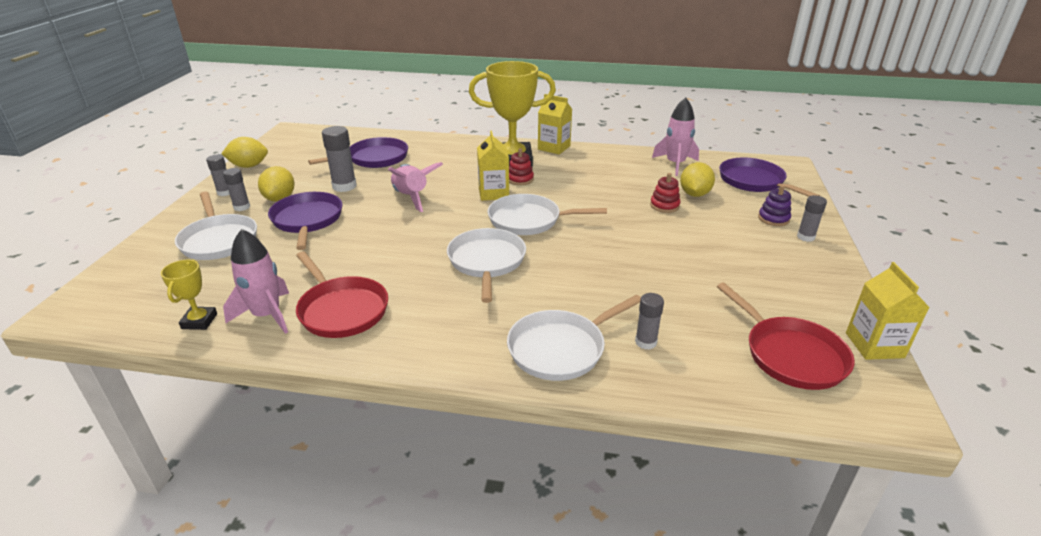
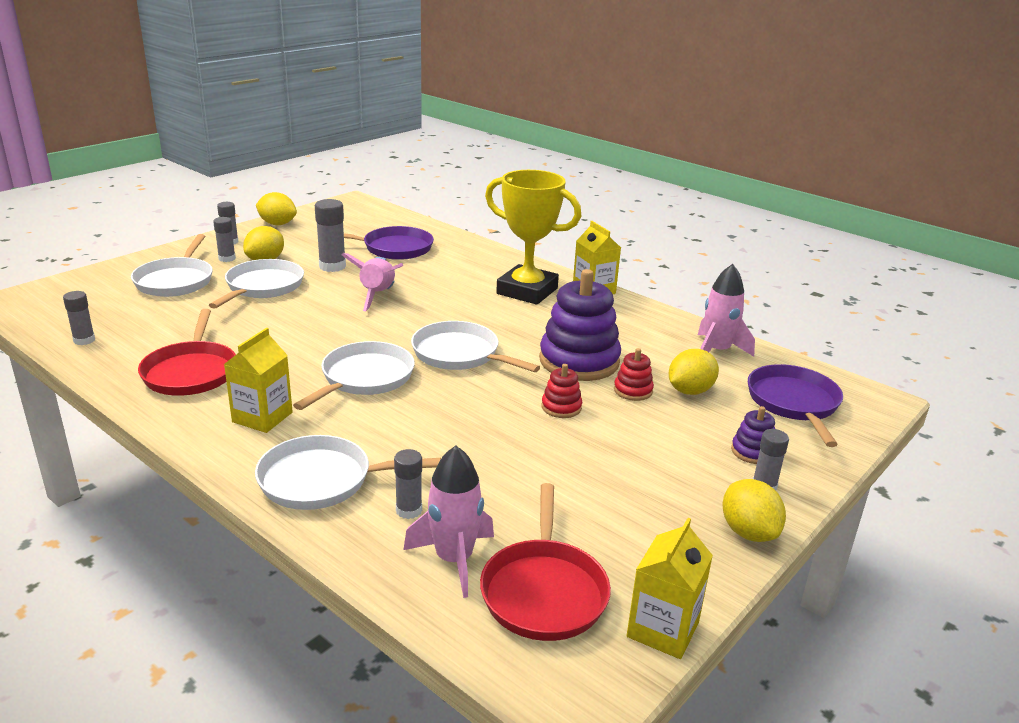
camera: 30 degrees right, 5 degrees down
(199, 321) = (84, 340): yellow trophy -> grey glue stick
(267, 315) = (133, 354): pink rocket -> pink rocket (454, 559)
(307, 220) = (262, 287): purple pan -> white pan
(493, 193) = (462, 316): yellow carton -> yellow carton (262, 417)
(520, 179) = (509, 311): red stacking toy -> red stacking toy (561, 407)
(609, 198) = (579, 361): none -> purple stacking toy
(834, 267) = (748, 532): none -> yellow lemon

